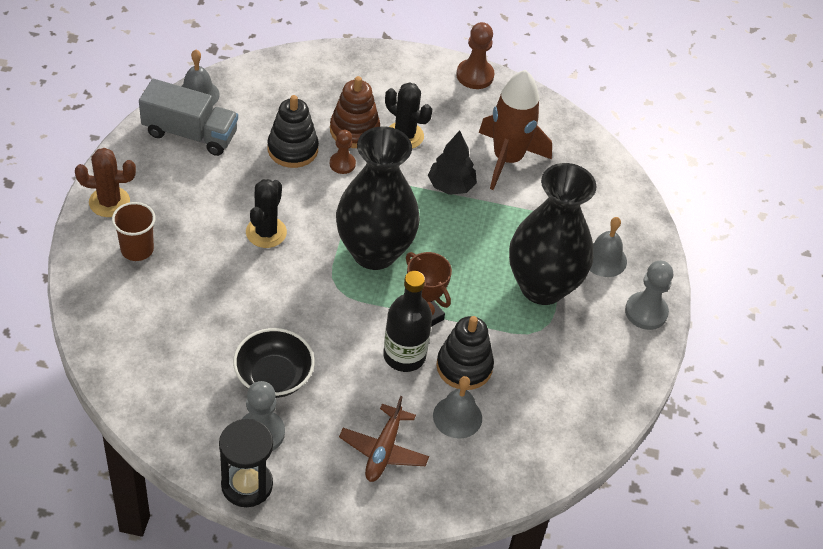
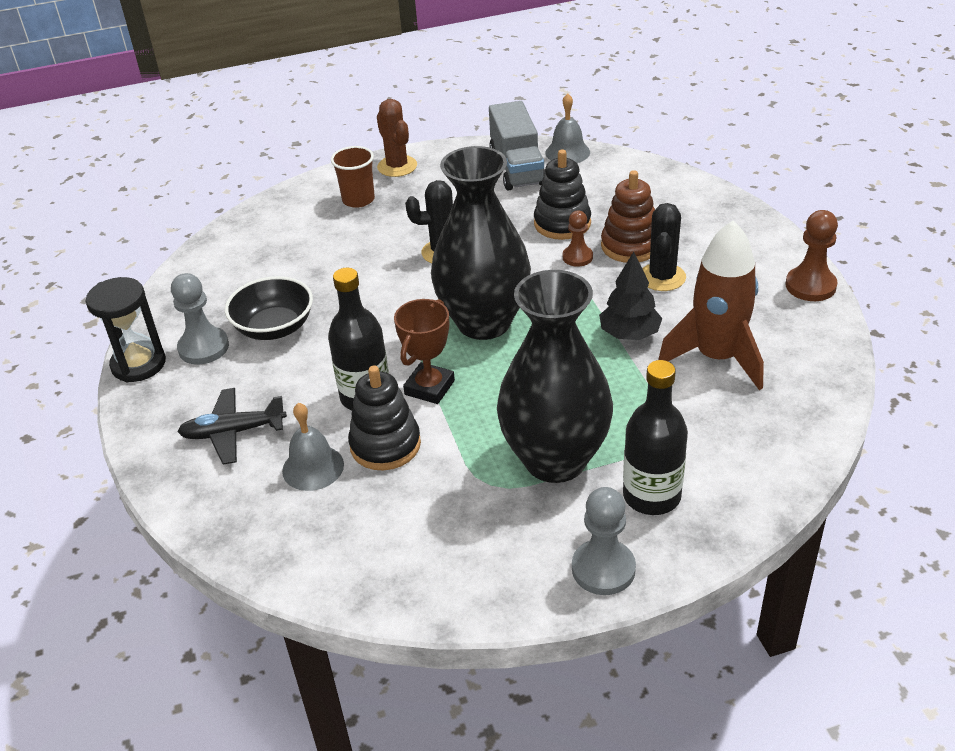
camera: 70 degrees right, 10 degrees down
(383, 450) = (233, 432): brown plane -> black plane
(604, 259) = (651, 496): grey bell -> black bottle

